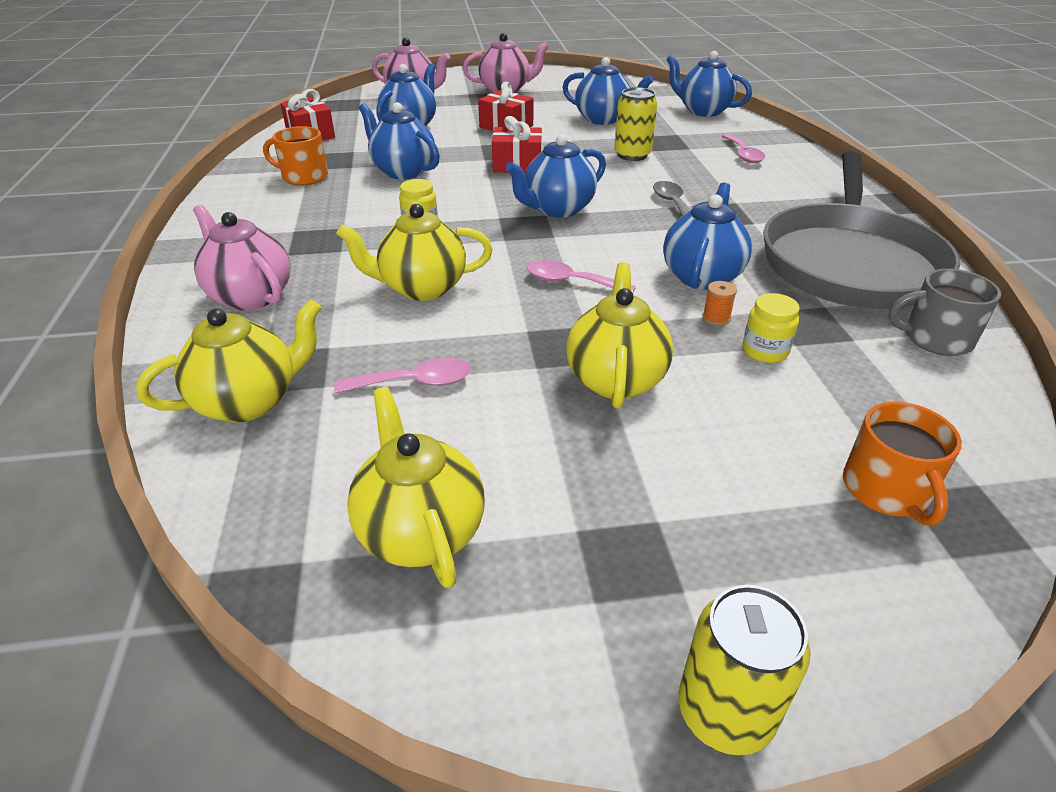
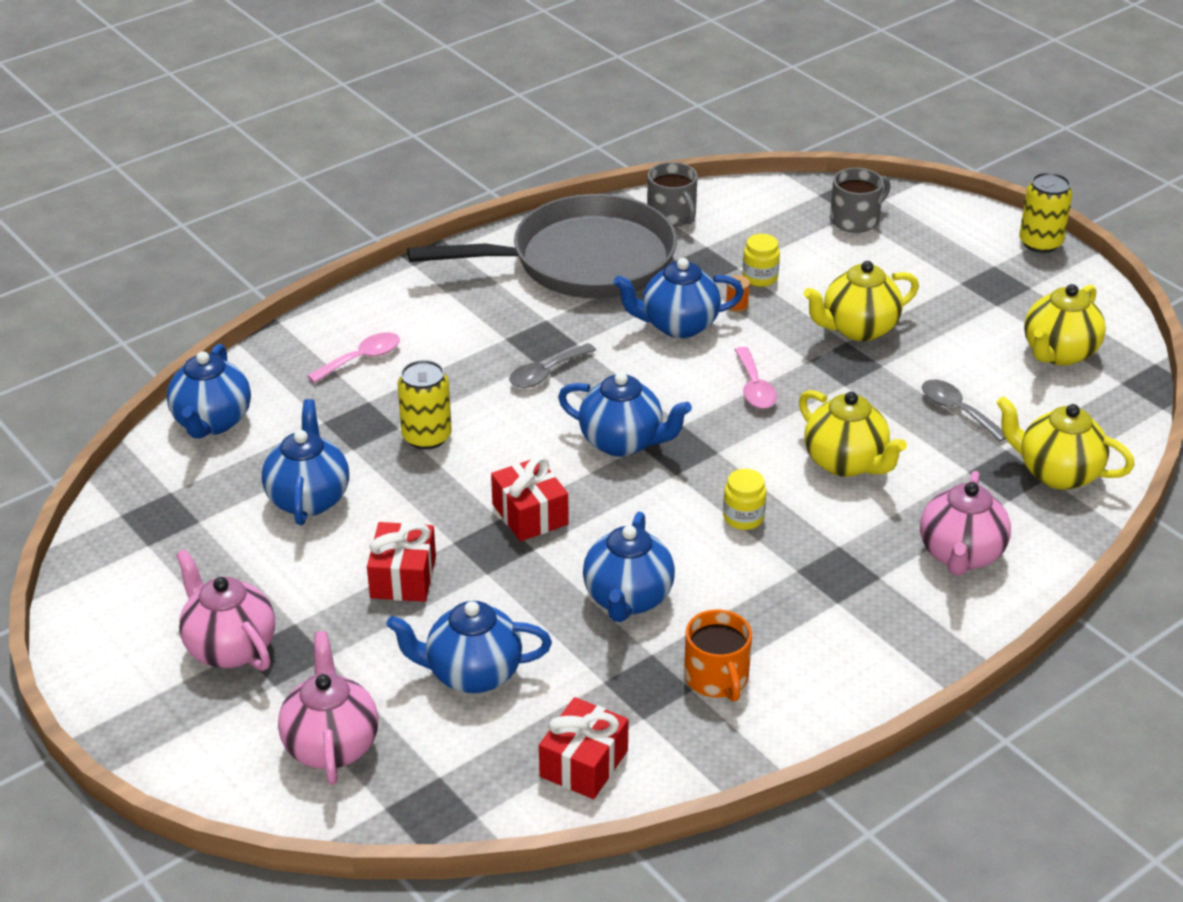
camera: 120 degrees left, 0 degrees up
(414, 382) = (957, 410): pink spoon -> grey spoon
(886, 490) = (855, 220): orange mug -> grey mug

